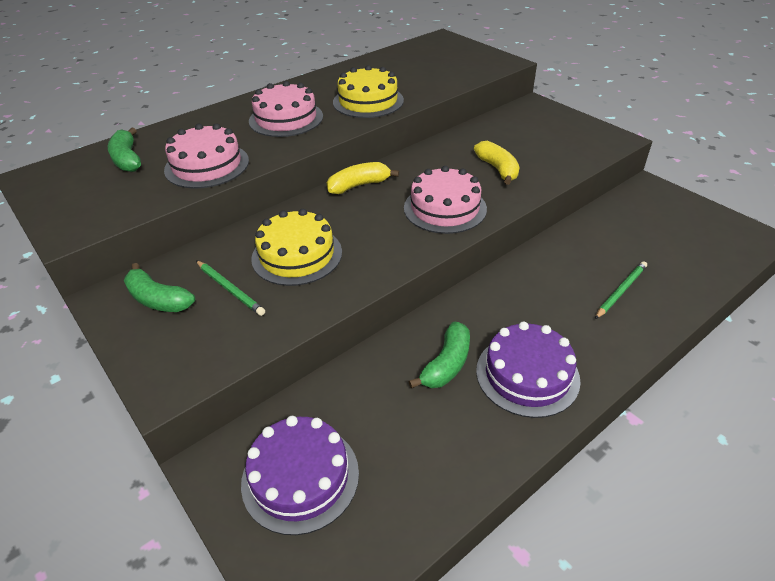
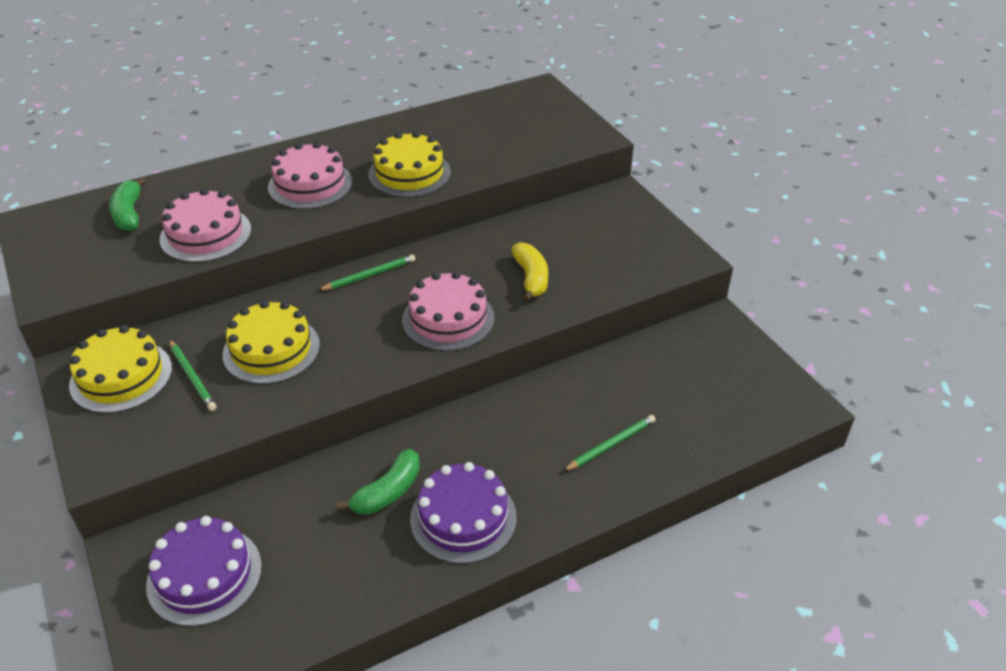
camera: 10 degrees right, 0 degrees up
(158, 299) = (121, 376): green banana -> yellow cake
(359, 185) = (369, 275): yellow banana -> green pencil

